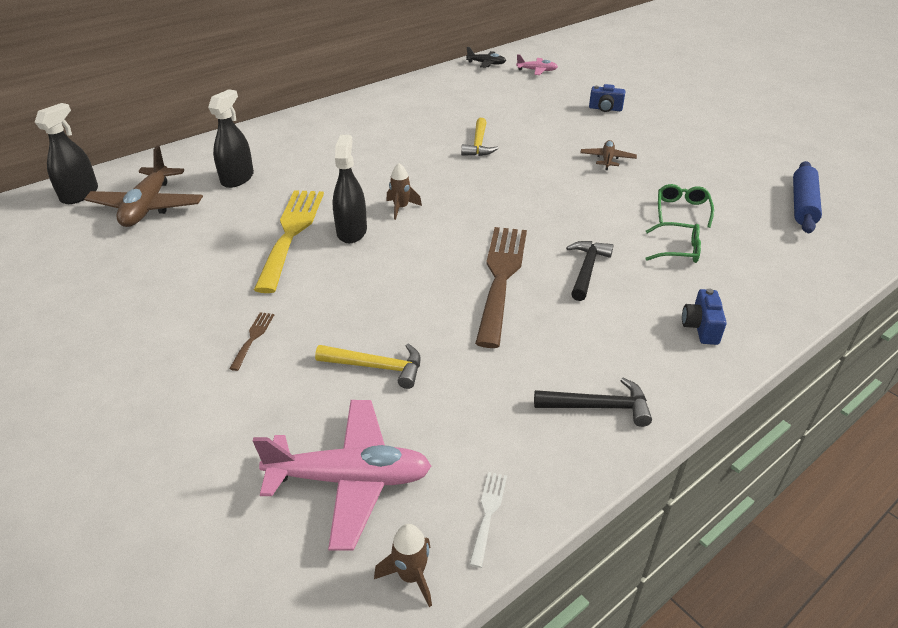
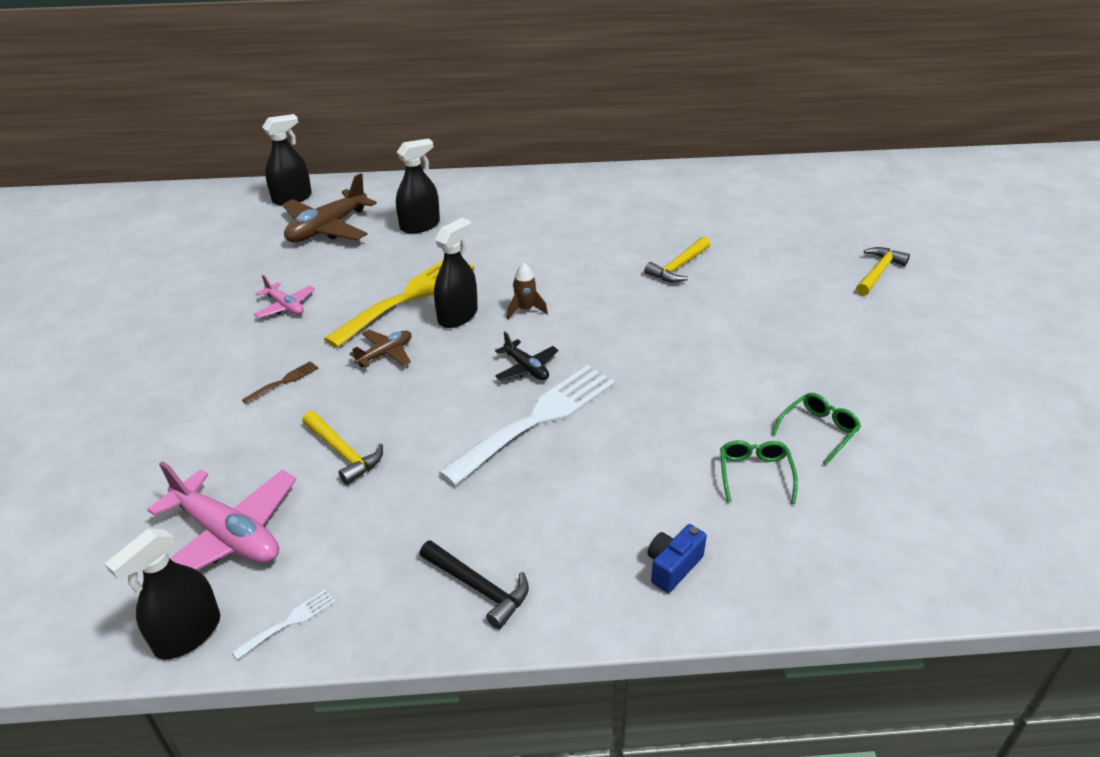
camera: 35 degrees right, 0 degrees up
(411, 576) = (188, 634): brown rocket -> black spray bottle
(486, 64) = (799, 171): black plane -> black plane (526, 368)
(501, 277) = (537, 419): brown fork -> white fork
(537, 71) = (850, 197): pink plane -> pink plane (285, 306)
(587, 270) = (629, 450): black hammer -> none
(605, 109) = (878, 272): blue camera -> yellow hammer
(607, 159) = (803, 336): brown plane -> brown plane (385, 354)
(678, 250) = (755, 474): green glasses -> green glasses turned 135 degrees counterclockwise
(803, 205) = (990, 490): blue rolling pin -> none

